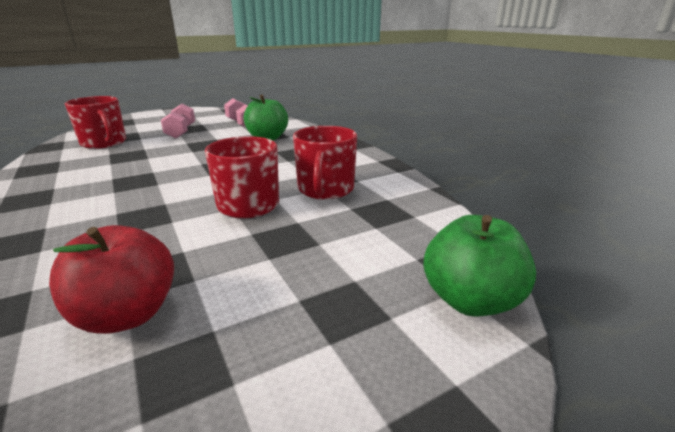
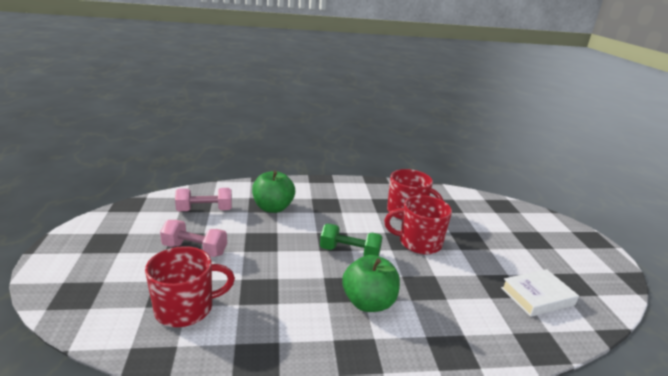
camera: 70 degrees left, 0 degrees up
(127, 315) = (537, 296): red apple -> white book
(203, 174) = (349, 252): none -> green dumbbell
(470, 300) = (528, 212): green apple -> green apple (368, 302)

